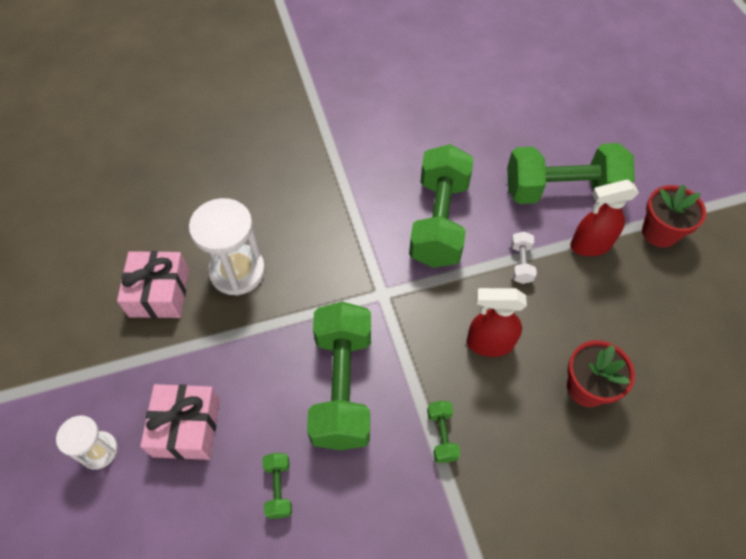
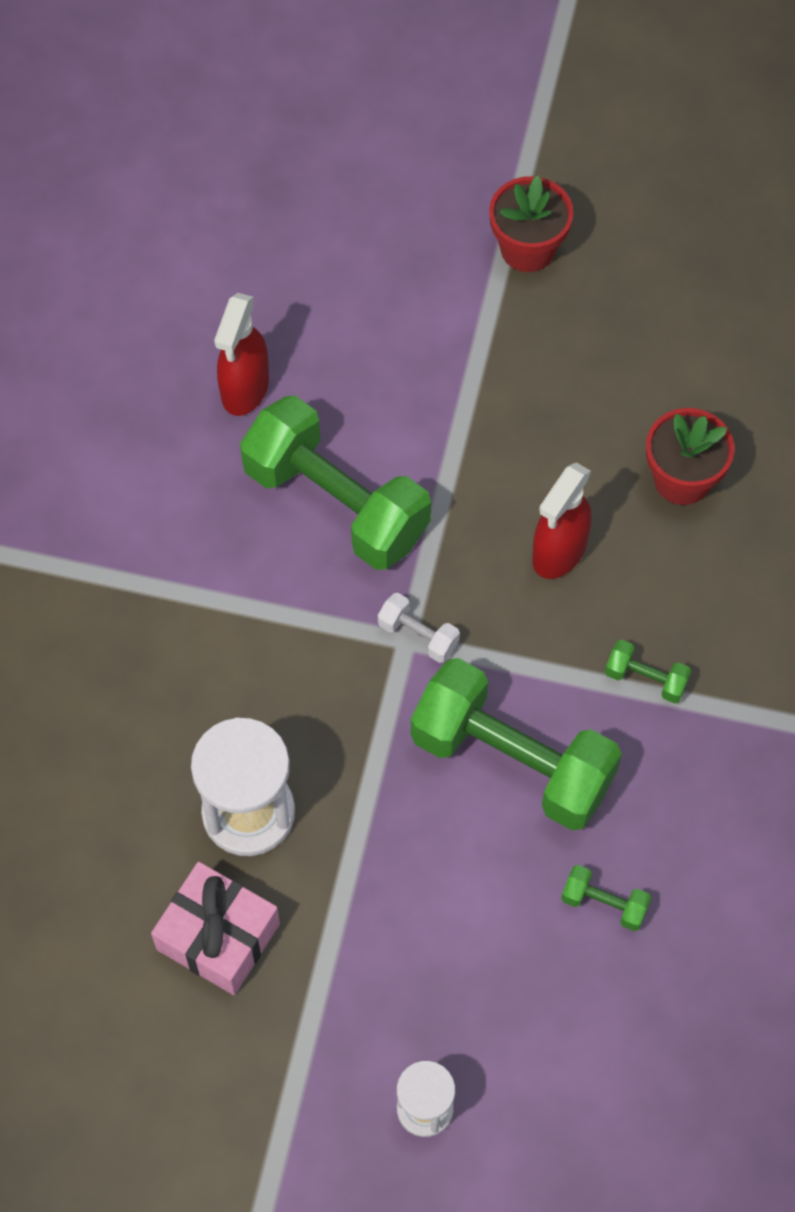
camera: 60 degrees left, 5 degrees up
(186, 427) = (456, 982): pink gift -> none
(520, 263) = (468, 442): white dumbbell -> white dumbbell (418, 635)
(561, 190) = (387, 318): green dumbbell -> none
(590, 245) = (493, 342): red spray bottle -> red spray bottle (244, 389)

